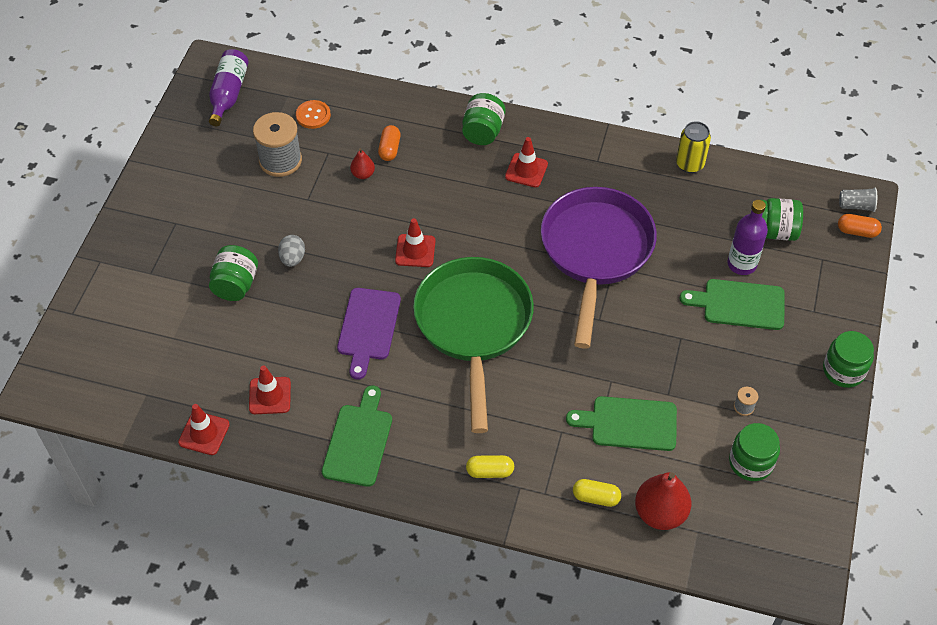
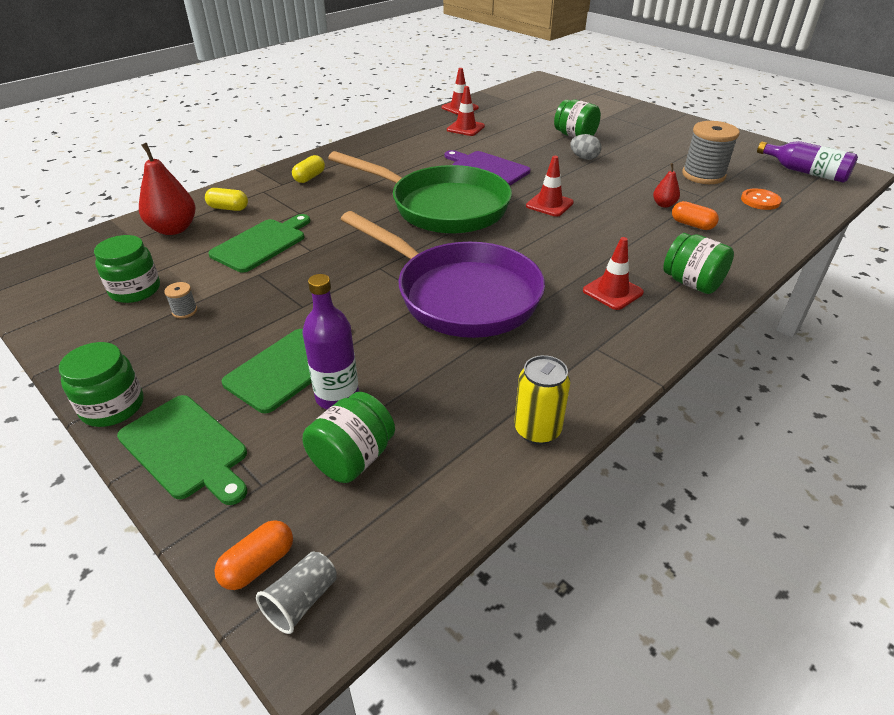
camera: 120 degrees right, 15 degrees down
(358, 441) = (395, 144): green cutting board -> green cutting board (186, 448)
(596, 497) = (228, 208): yellow capsule -> yellow capsule turned 60 degrees clockwise

